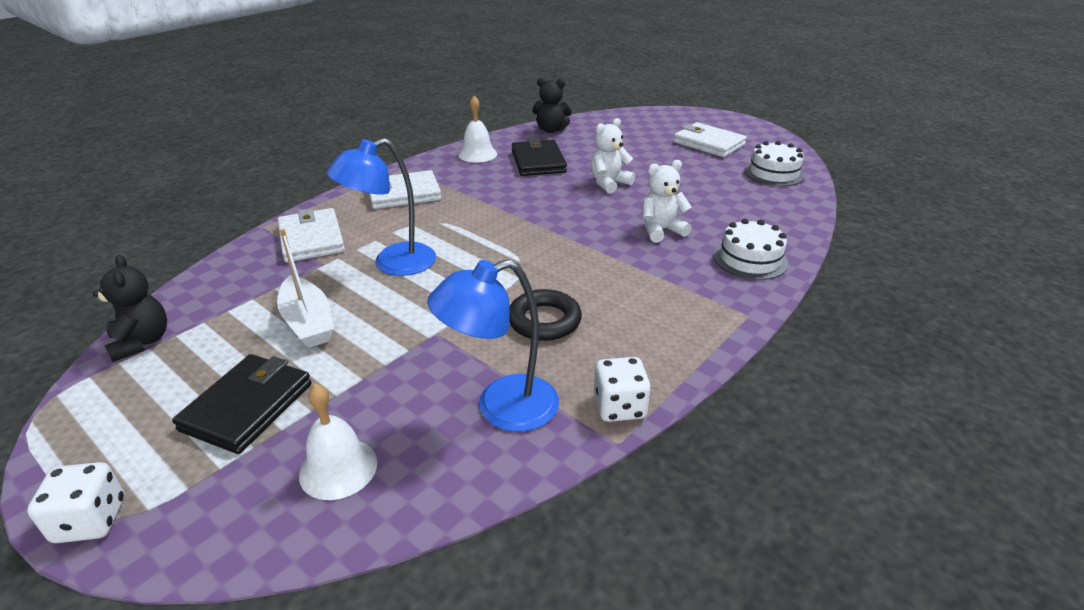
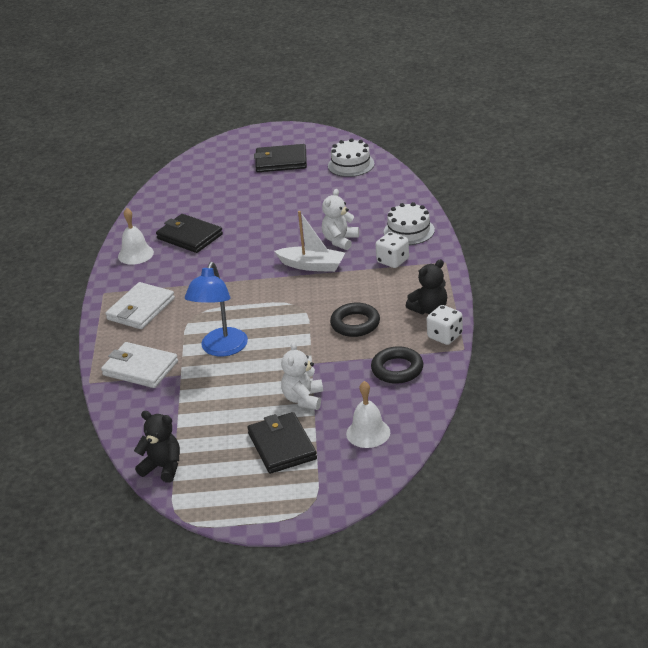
camera: 40 degrees left, 0 degrees up
(90, 520) = (301, 515): white dice -> white dice (393, 261)
(308, 322) = (235, 402): white boat -> white boat (312, 265)
(501, 408) = (397, 369): blue lamp -> black ring
(551, 130) = (154, 207): black teddy bear -> black teddy bear (429, 309)
(609, 183) = (262, 226): white teddy bear -> white teddy bear (303, 399)
(708, 143) = (281, 161): white wallet -> black wallet

